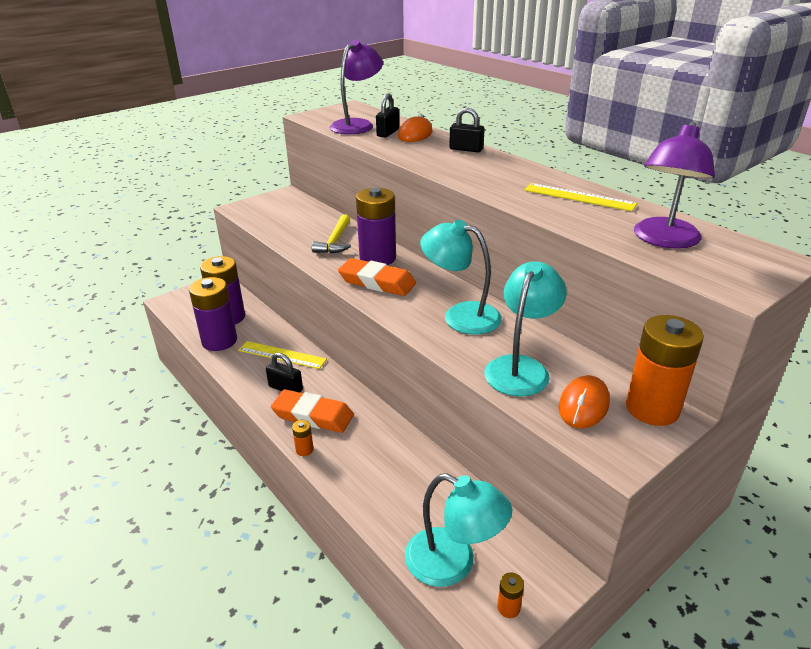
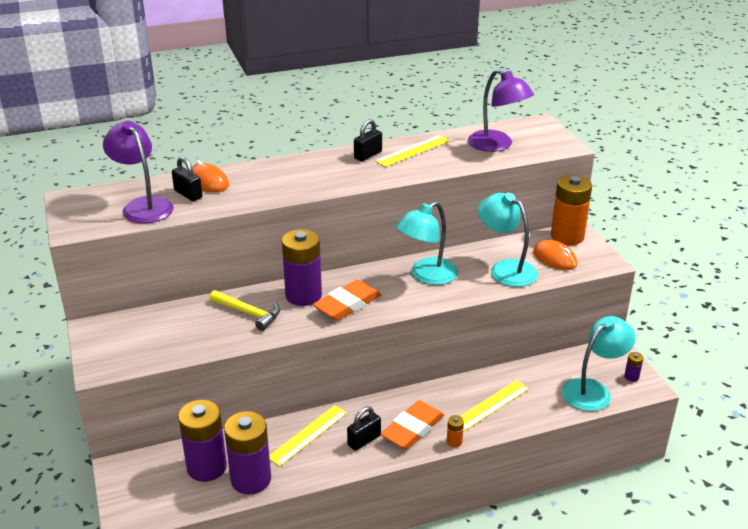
camera: 70 degrees left, 0 degrees up
(375, 466) = (490, 405): none -> yellow ruler
(466, 149) = (274, 167): black padlock -> black padlock (368, 155)
(508, 607) = (631, 377): orange battery -> purple battery

